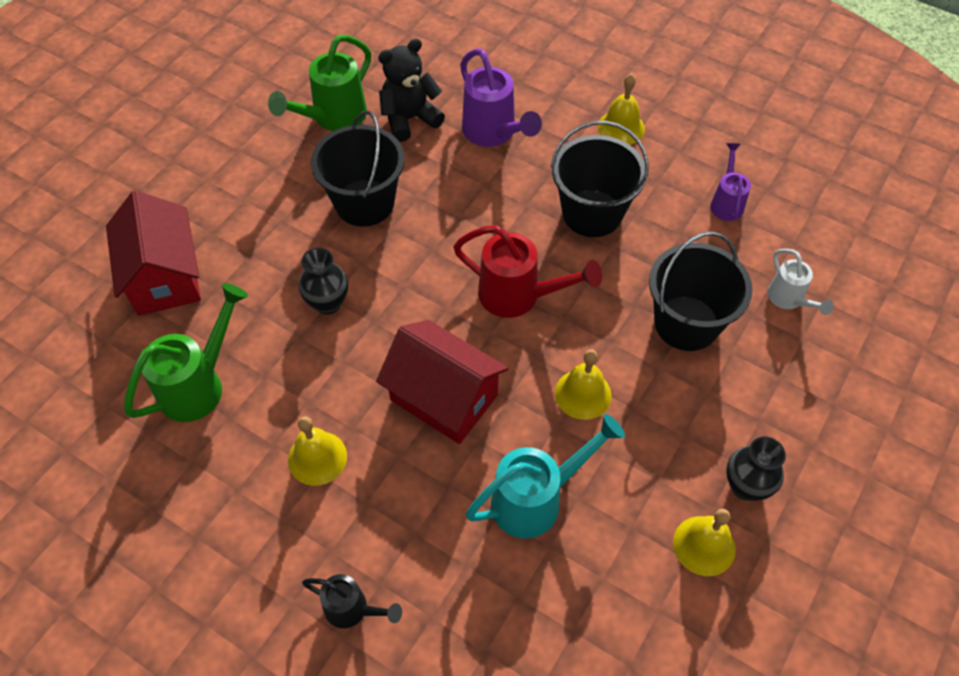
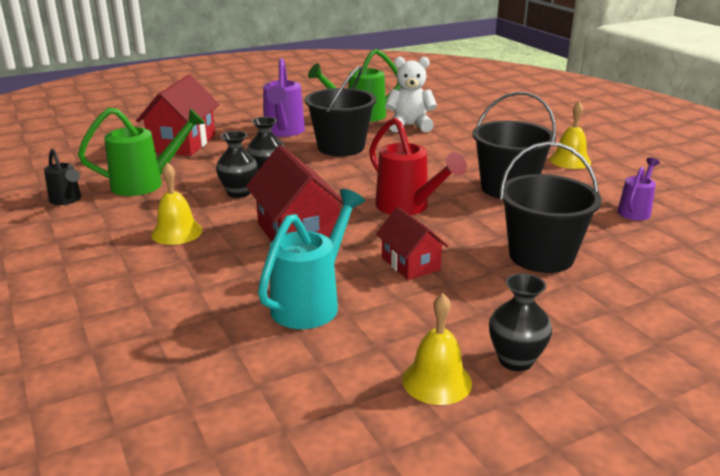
camera: 30 degrees right, 30 degrees down
(323, 352) = (239, 193): none -> black vase
(353, 610) = (105, 306): black watering can -> black watering can (67, 200)
(409, 119) = (409, 126): black teddy bear -> white teddy bear
(494, 134) = (464, 143): purple watering can -> purple watering can (283, 132)
(537, 499) = (312, 302): turquoise watering can -> turquoise watering can turned 60 degrees counterclockwise
(583, 394) = (410, 264): yellow bell -> red house
(789, 300) = (657, 271): white watering can -> none

